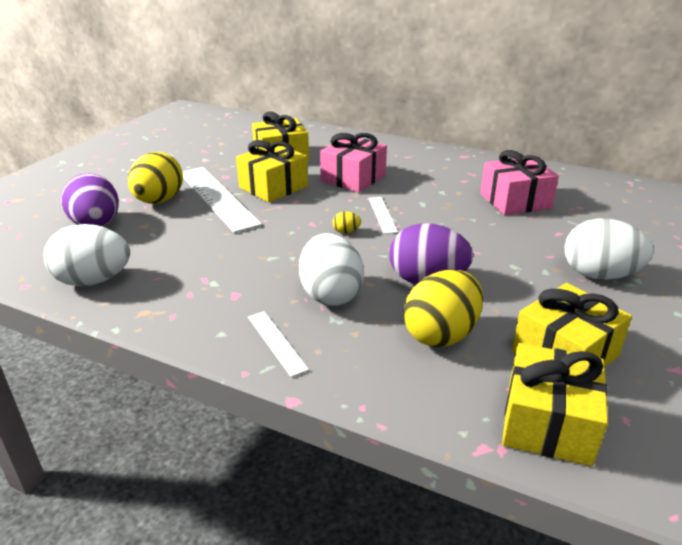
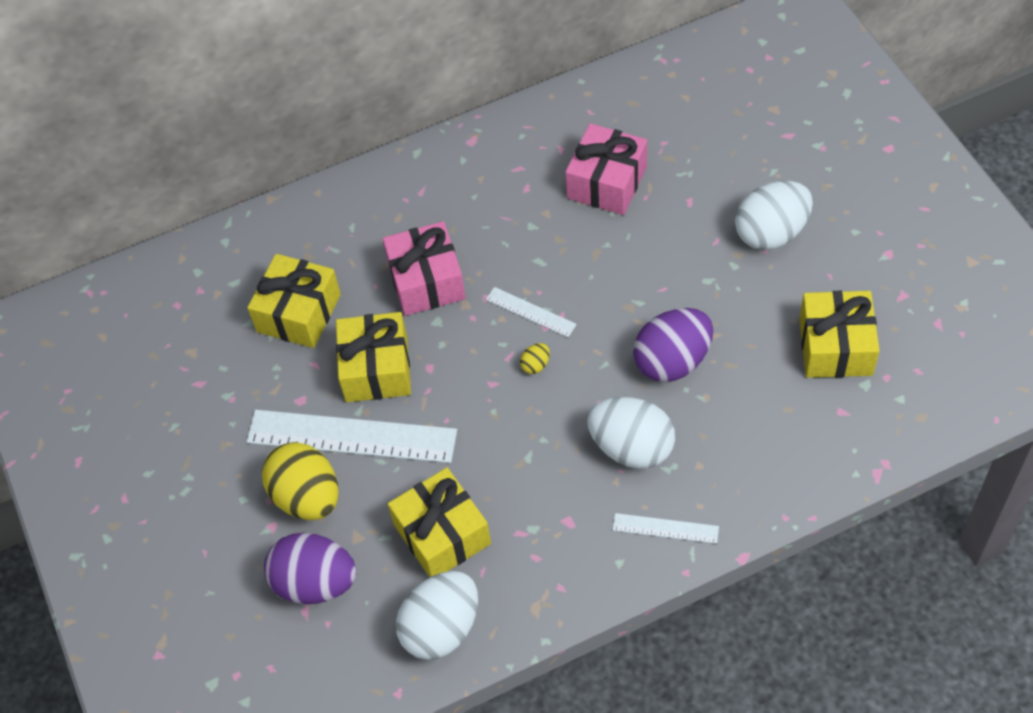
camera: 45 degrees left, 25 degrees up
(441, 334) = (750, 407): yellow egg -> none
(548, 422) = (886, 417): yellow gift -> yellow gift (442, 534)

